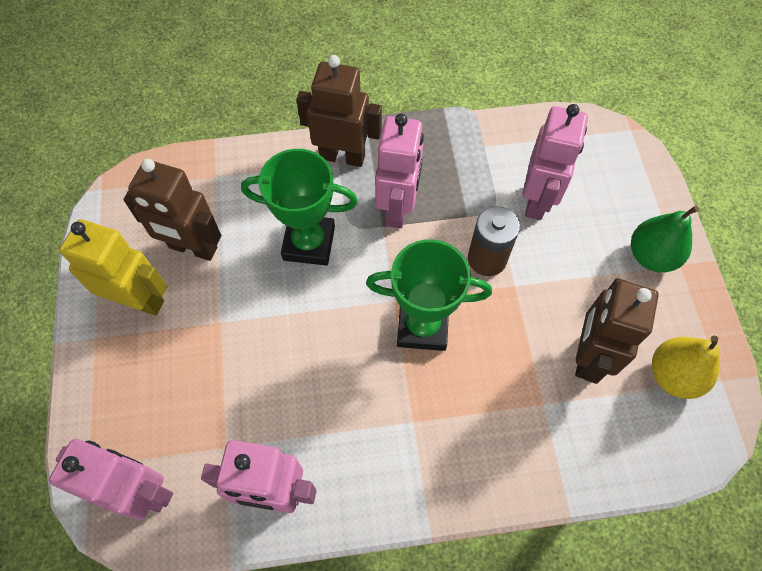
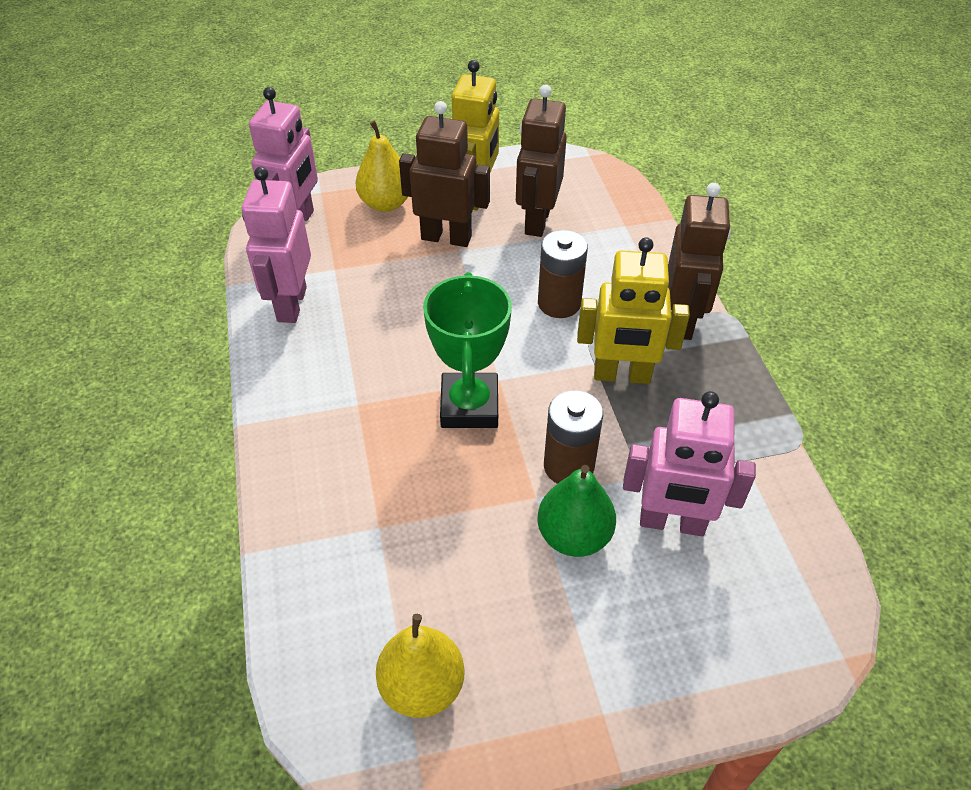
camera: 85 degrees right, 15 degrees down
(129, 392) = (386, 203): none -> yellow pear
(309, 243) = (559, 303): green trophy -> brown battery
(398, 208) = (622, 375): pink robot -> yellow robot
(588, 356) = (444, 578): brown robot -> brown robot (446, 237)
(651, 256) = (610, 671): green pear -> green pear (574, 536)

